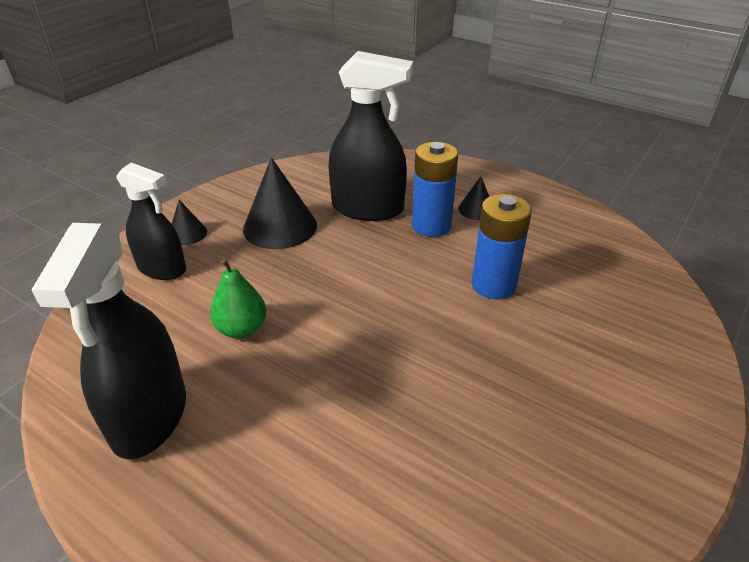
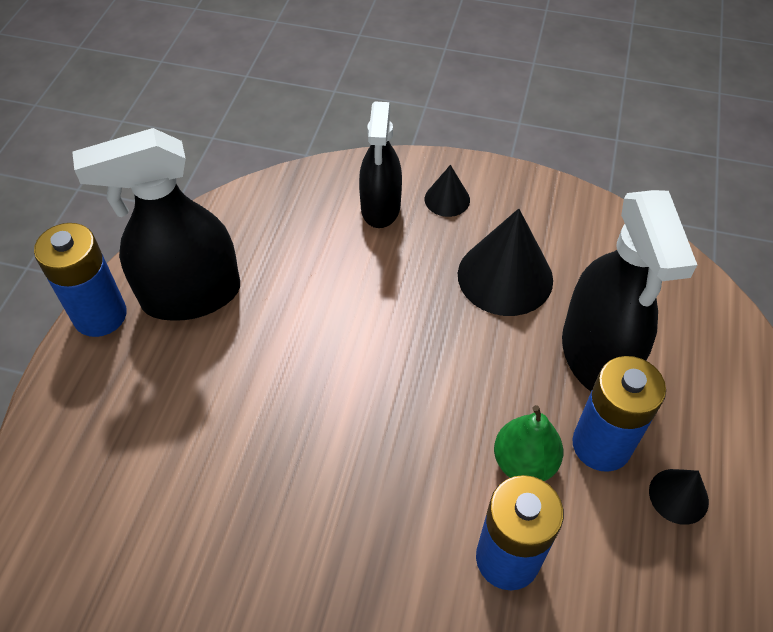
camera: 70 degrees right, 15 degrees up
(110, 506) = (100, 315): none -> blue battery
(241, 329) = (320, 315): green pear -> green pear (524, 462)

